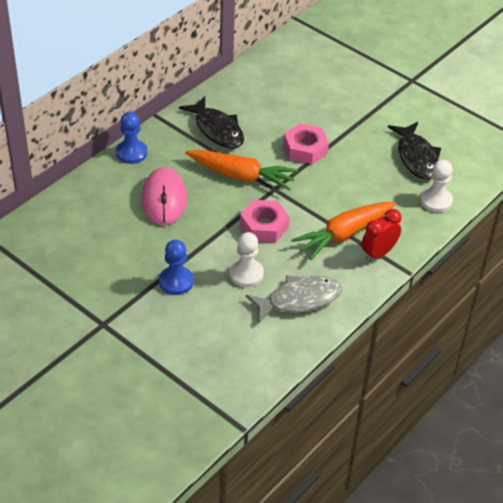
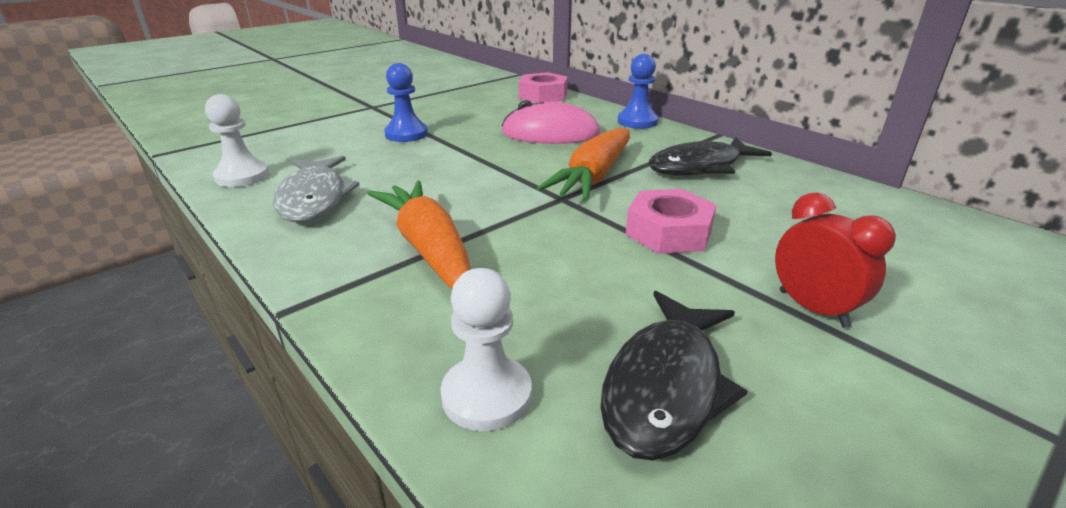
camera: 100 degrees right, 15 degrees down
(246, 274) = (391, 169): white pawn -> white pawn (242, 176)
(264, 226) = (479, 185): pink nut -> pink nut (543, 95)
(378, 253) = (359, 279): red clock -> red clock (812, 308)
(416, 157) = (666, 386): black fish -> black fish turned 60 degrees counterclockwise

